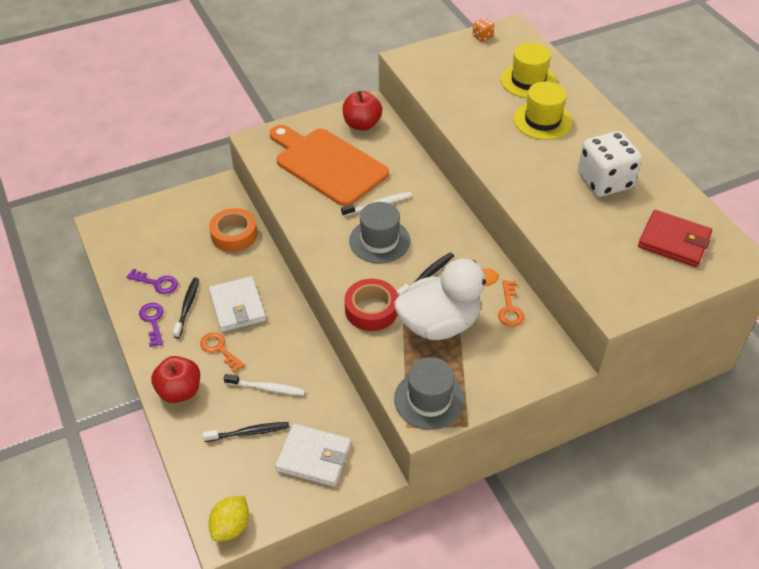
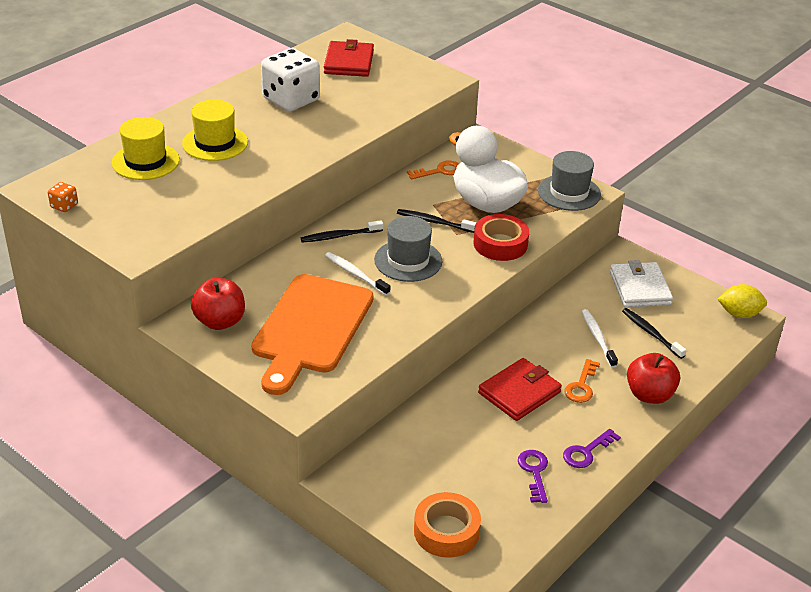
camera: 115 degrees left, 10 degrees down
(187, 307) = (548, 432): black toothbrush -> black toothbrush (340, 236)
(234, 235) = (418, 435): orange tape -> orange tape (446, 531)
(237, 307) = (519, 392): white wallet -> red wallet

